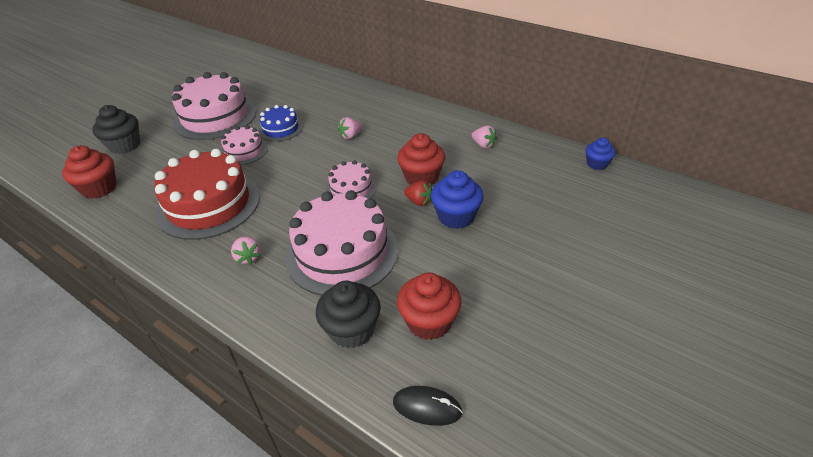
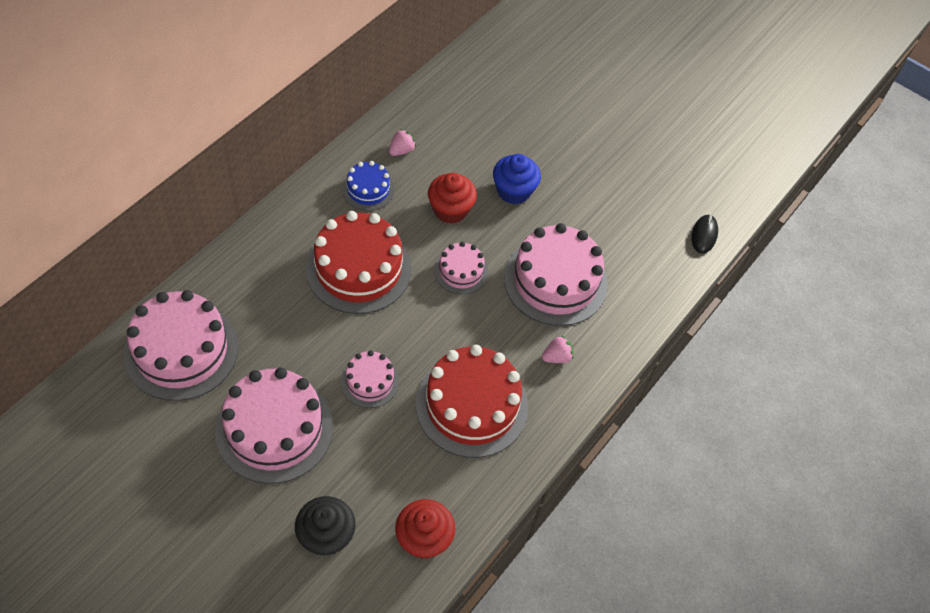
camera: 95 degrees left, 15 degrees up
(280, 129) = (325, 344): blue cake -> blue cake (368, 189)
(283, 79) = (181, 350): none -> pink cake
(351, 136) = (358, 269): pink strawberry -> red cake
(352, 330) = (641, 276): black cupcake -> none
(419, 202) = (489, 216): red strawberry -> none
(429, 322) = (633, 225): red cupcake -> none
(597, 164) = (449, 74): blue cupcake -> none

